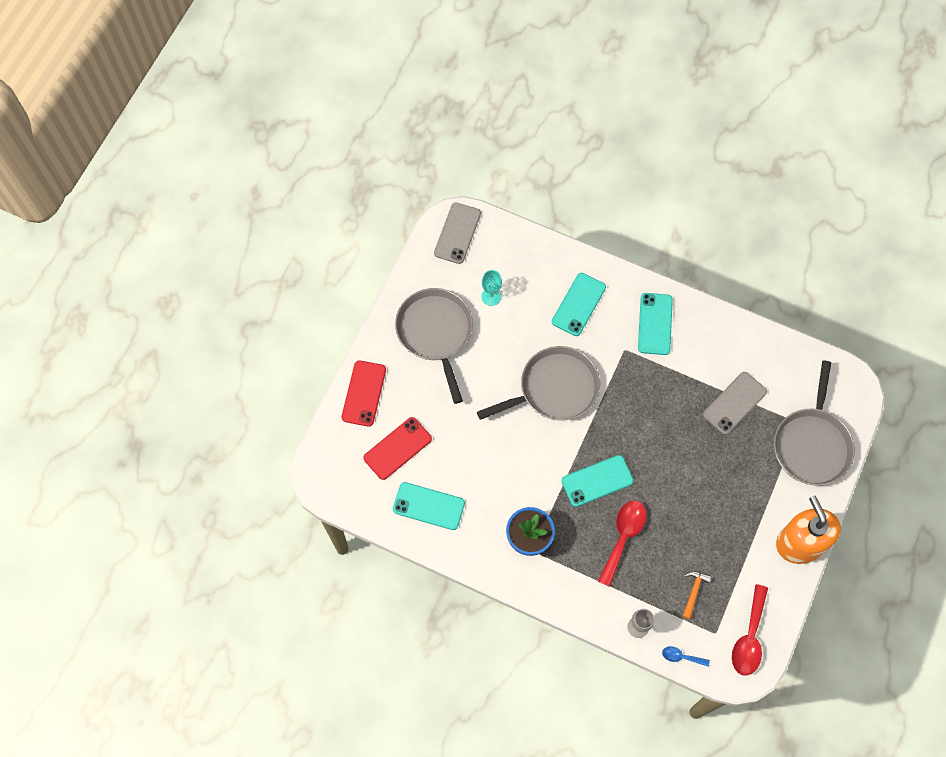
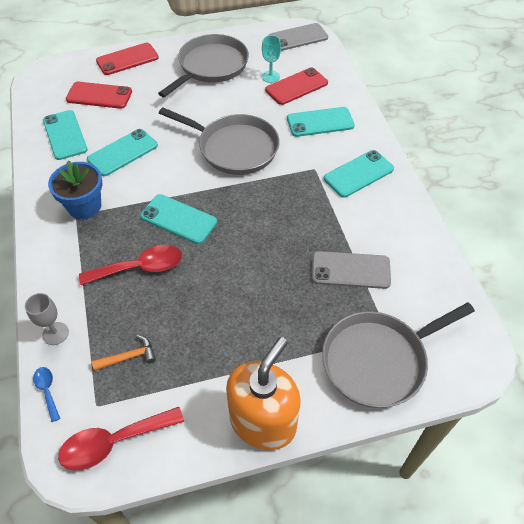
camera: 50 degrees right, 15 degrees down
(489, 474) = (123, 152): none -> turquoise phone
(521, 287) = (296, 86): none -> red phone

